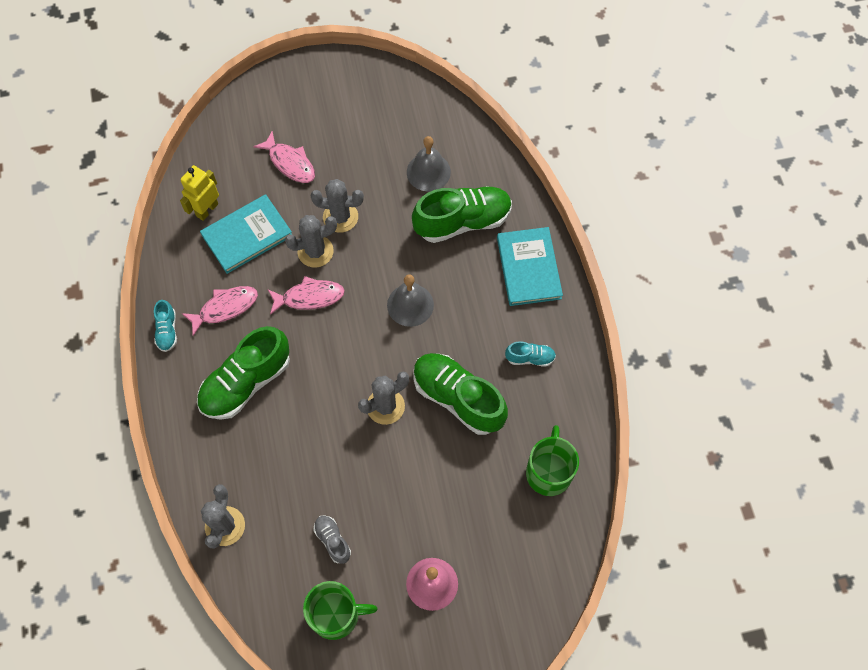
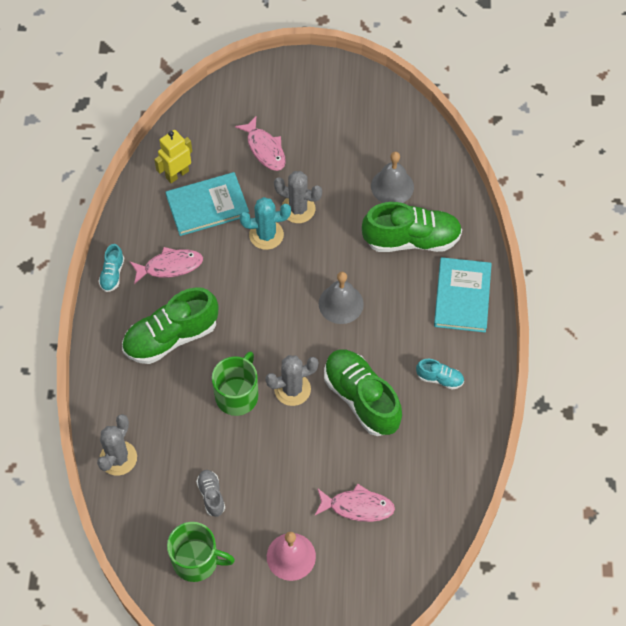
camera: 15 degrees right, 5 degrees down
(309, 297) = (249, 275): pink fish -> pink fish (357, 506)
(315, 251) = (266, 235): grey cactus -> turquoise cactus
(549, 472) = (427, 485): green mug -> green mug (237, 395)

